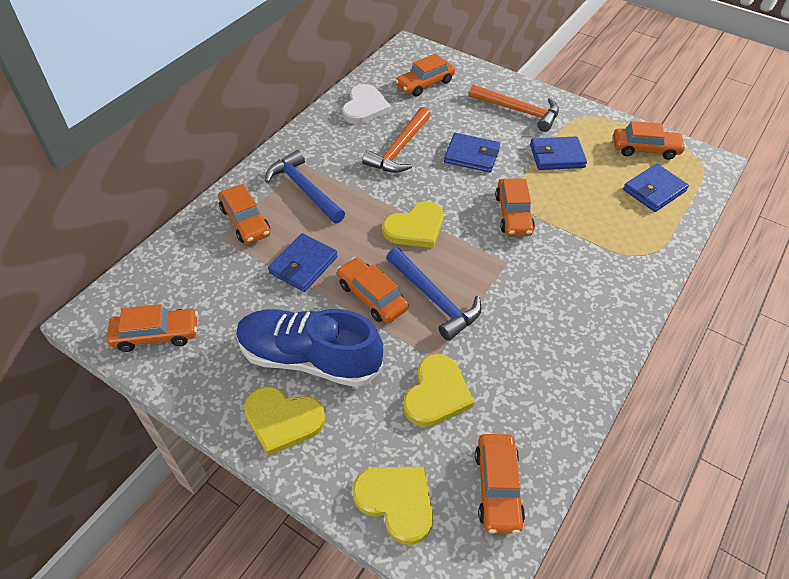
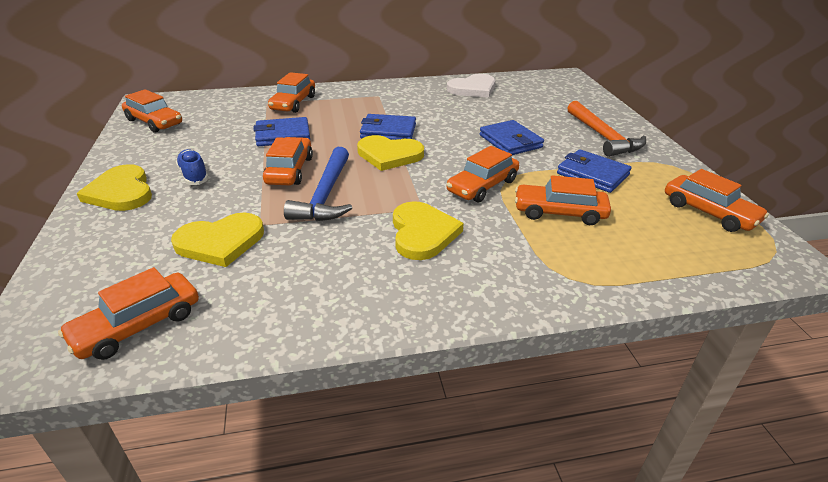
camera: 45 degrees right, 15 degrees down
(304, 189) = (355, 106): blue hammer -> none
(309, 358) = (194, 175): blue shoe -> blue shoe, size x0.44
(396, 502) = (76, 276): yellow heart -> yellow heart (422, 233)
(399, 149) = (458, 115): orange hammer -> none
(425, 84) = (543, 95): orange car -> orange car (559, 212)
(654, 190) = (667, 243): blue wallet -> blue wallet (388, 131)

